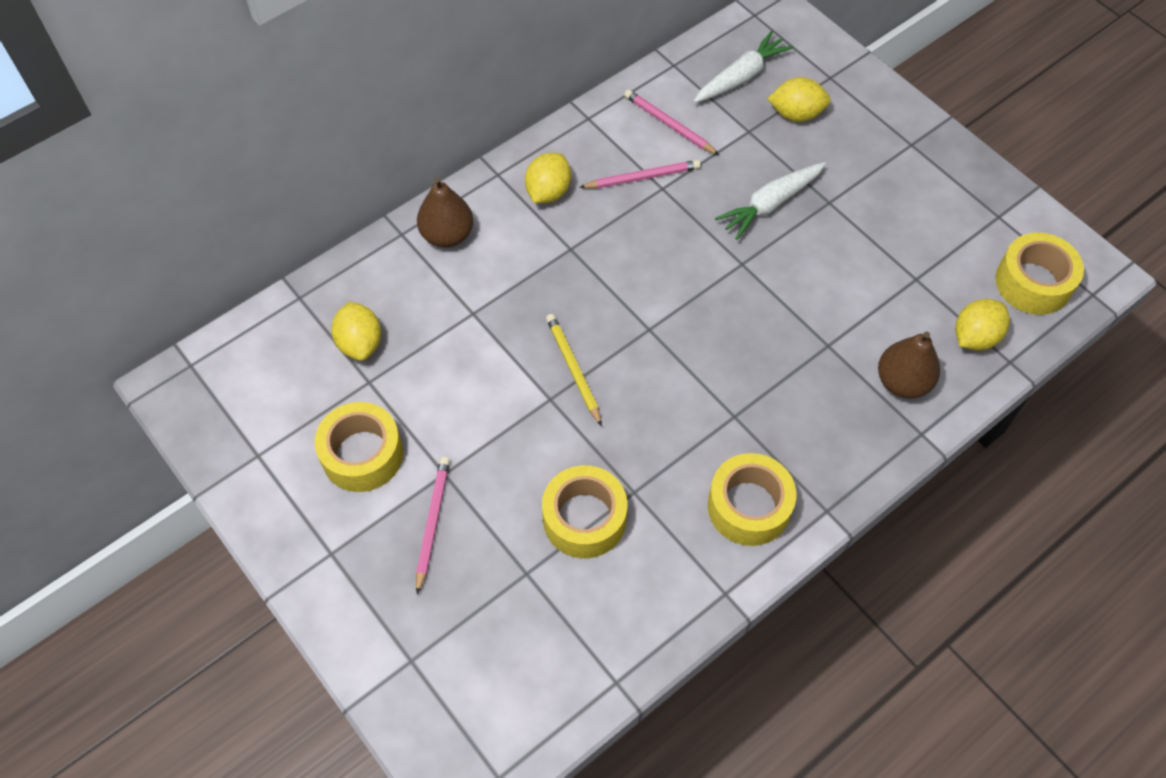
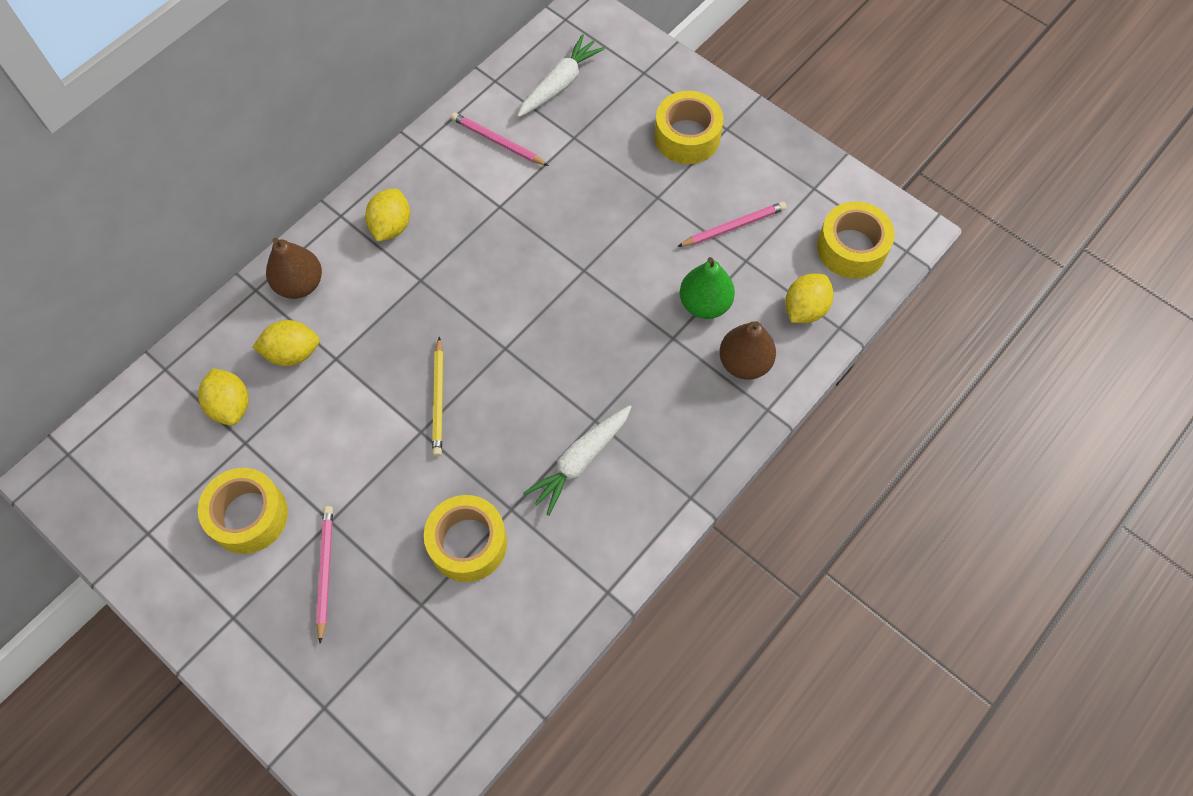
camera: 10 degrees left, 5 degrees up
(573, 369) = (438, 399): yellow pencil -> yellow pencil turned 150 degrees counterclockwise
(642, 177) = (479, 198): pink pencil -> pink pencil (733, 227)
(748, 506) = (618, 506): yellow tape -> yellow tape (687, 136)
(770, 204) = (602, 207): white carrot -> white carrot (580, 461)
(796, 114) = (616, 114): yellow lemon -> yellow lemon (292, 353)
(867, 316) = (704, 304): none -> green pear

